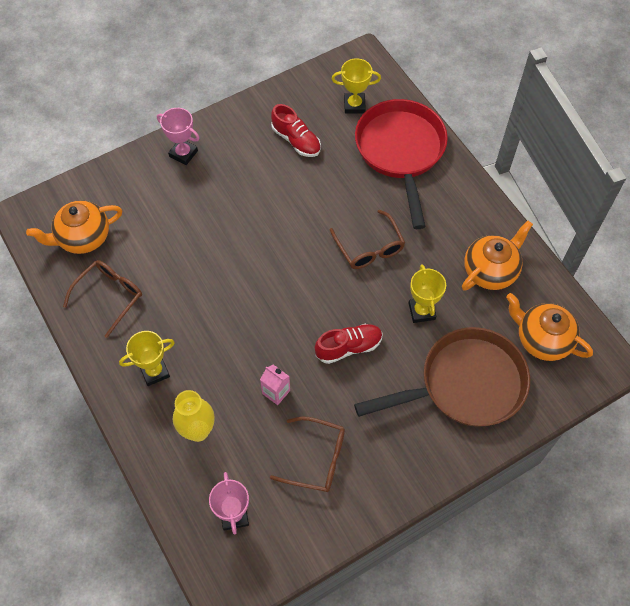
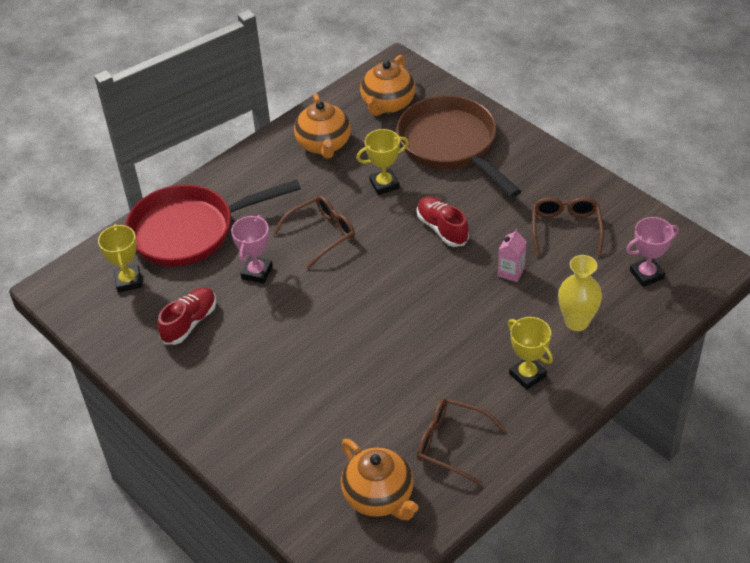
camera: 100 degrees left, 15 degrees down
(183, 154) = (229, 427): pink trophy -> pink trophy (257, 272)
(491, 271) = (324, 145): orange teapot -> orange teapot turned 135 degrees counterclockwise

